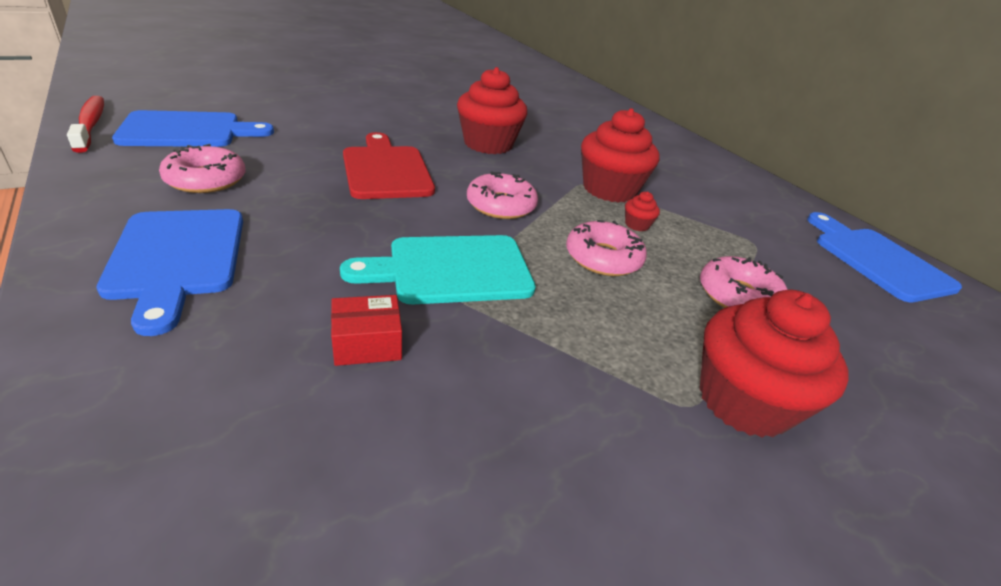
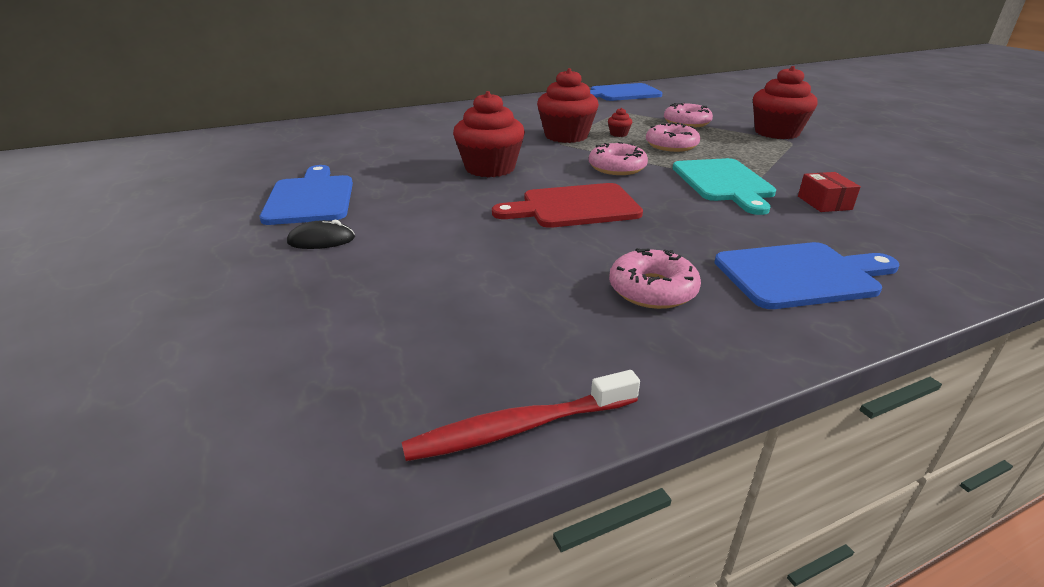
camera: 80 degrees left, 5 degrees down
(188, 131) = (513, 331): blue cutting board -> blue cutting board (310, 198)
(346, 91) = (321, 240): none -> black mouse

